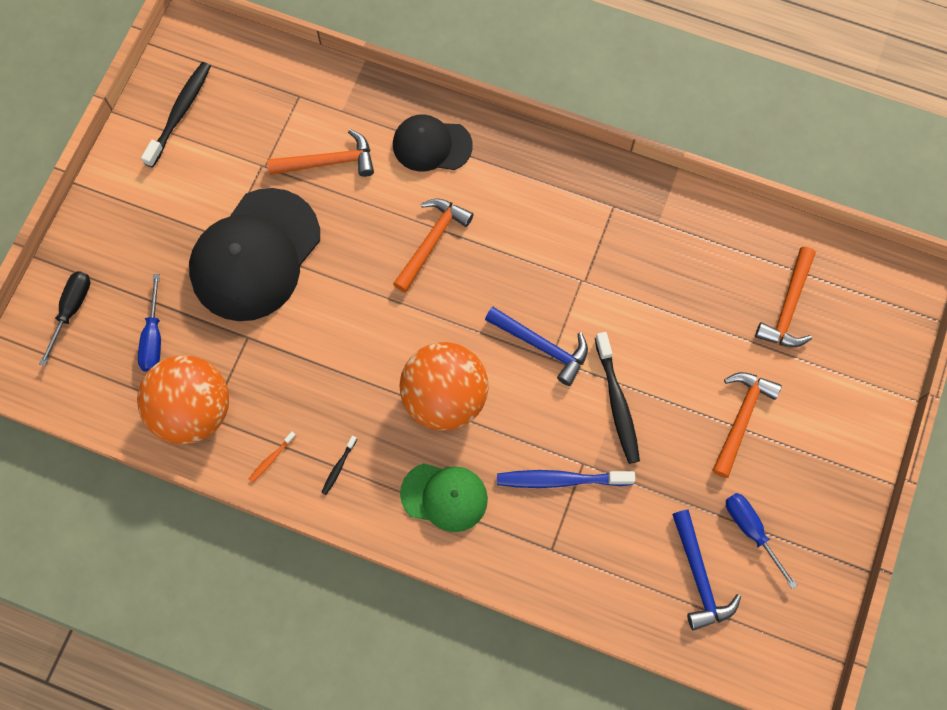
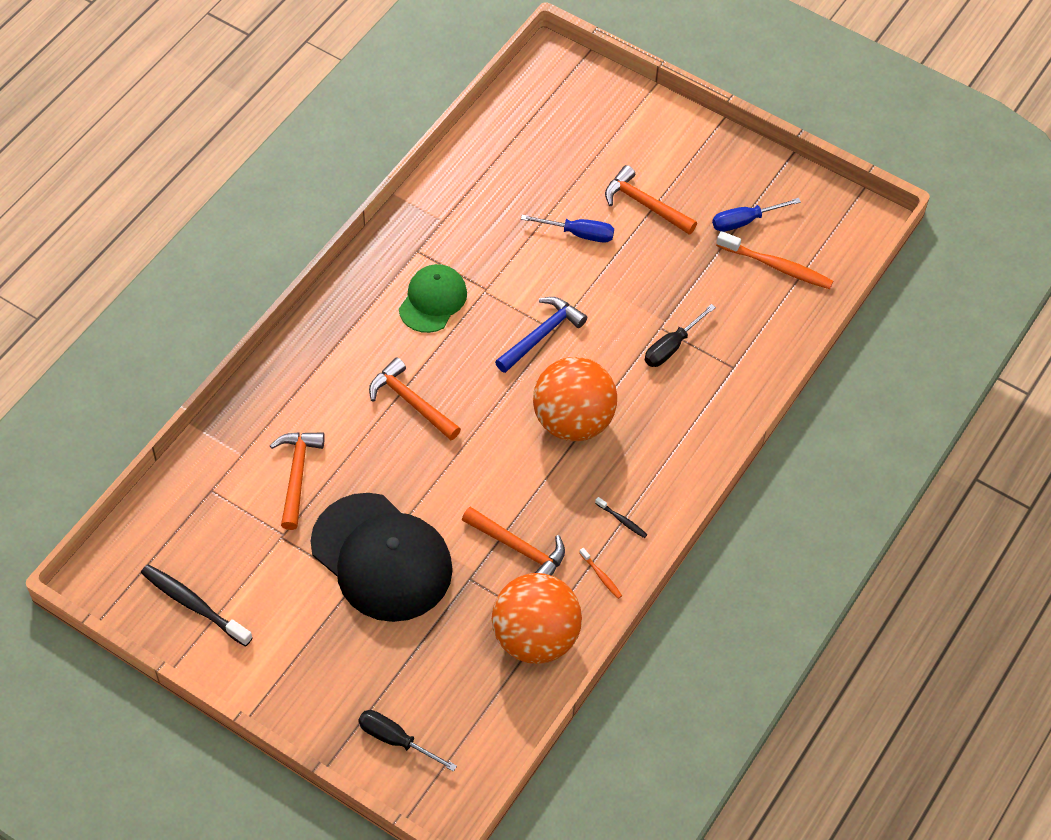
camera: 80 degrees left, 15 degrees down
(153, 337) = (447, 664): blue screwdriver -> blue screwdriver (578, 234)
(432, 145) = (306, 383): black cap -> none
(444, 496) = (668, 439): green cap -> green cap (433, 300)
(561, 480) = (671, 347): blue toothbrush -> black screwdriver
(617, 402) = (609, 290): black toothbrush -> none
(699, 576) = (776, 266): blue hammer -> orange toothbrush
(788, 306) = (551, 147): orange hammer -> orange hammer (518, 548)

